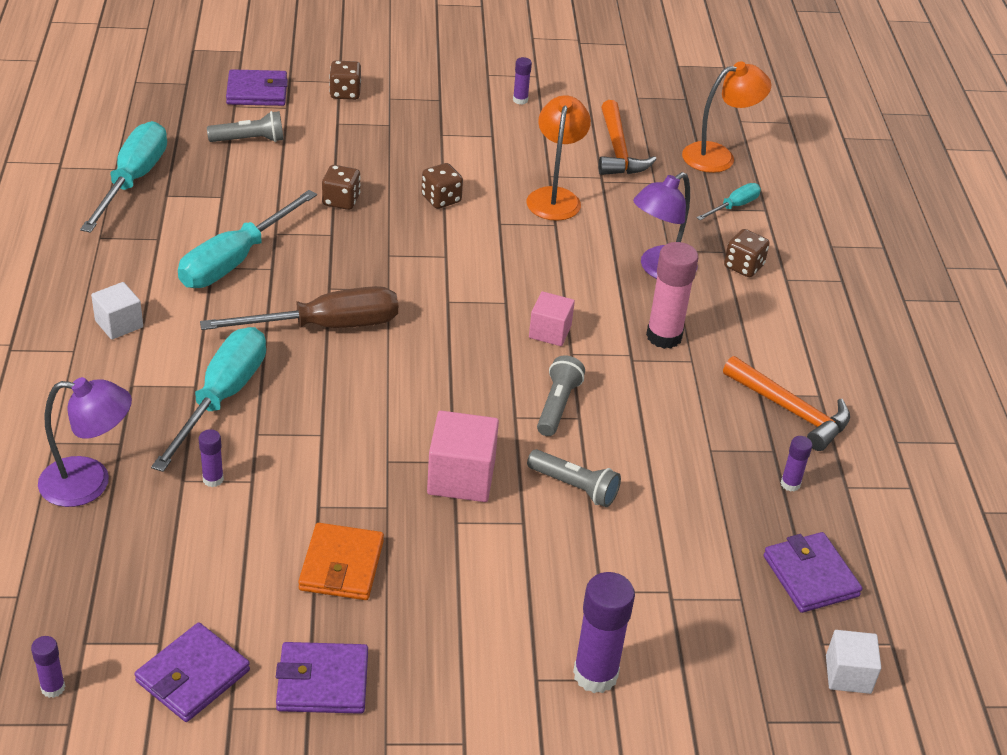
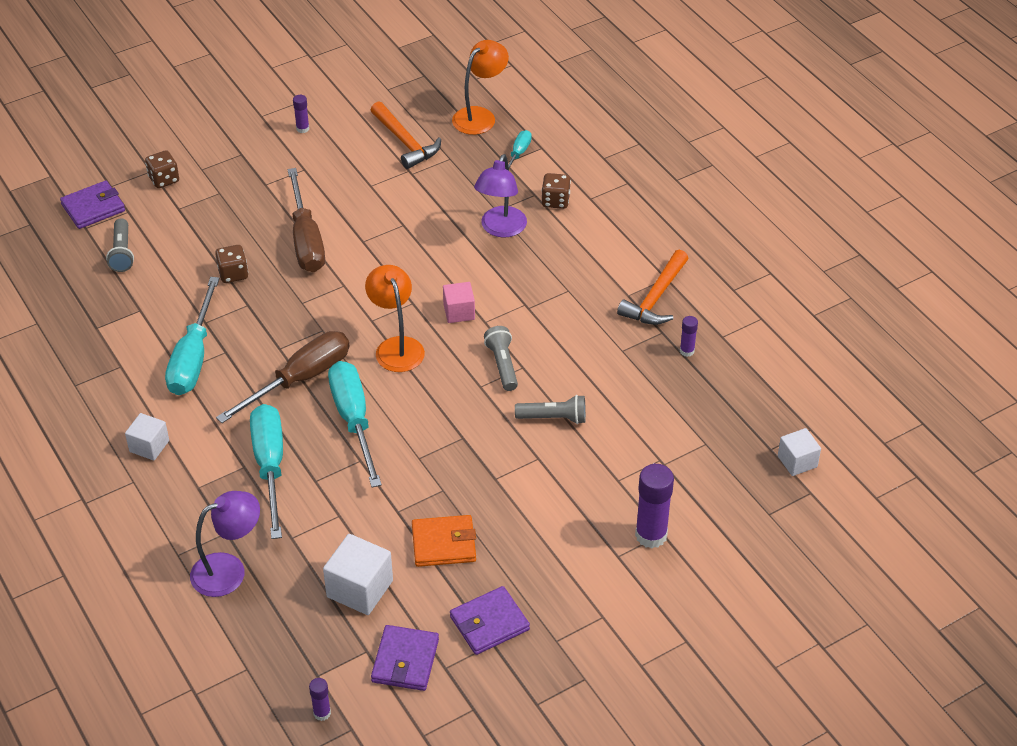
camera: 25 degrees left, 5 degrees up
(133, 180) = (60, 327): turquoise screwdriver -> turquoise screwdriver (354, 420)
(209, 570) = (360, 589): none -> white cube
(213, 479) = (312, 527): purple glue stick -> none
(249, 140) = (122, 253): grey flashlight -> grey flashlight turned 120 degrees clockwise
(341, 566) = (444, 543): orange wallet -> orange wallet turned 75 degrees counterclockwise
(441, 199) = (306, 240): brown dice -> brown screwdriver
(461, 477) = (476, 446): pink cube -> none
(555, 197) = (387, 202): orange lamp -> orange lamp (396, 347)
(664, 336) = (538, 280): pink glue stick -> none
(791, 411) = (655, 298): orange hammer -> orange hammer turned 105 degrees clockwise
(810, 576) = (737, 408): purple wallet -> none

